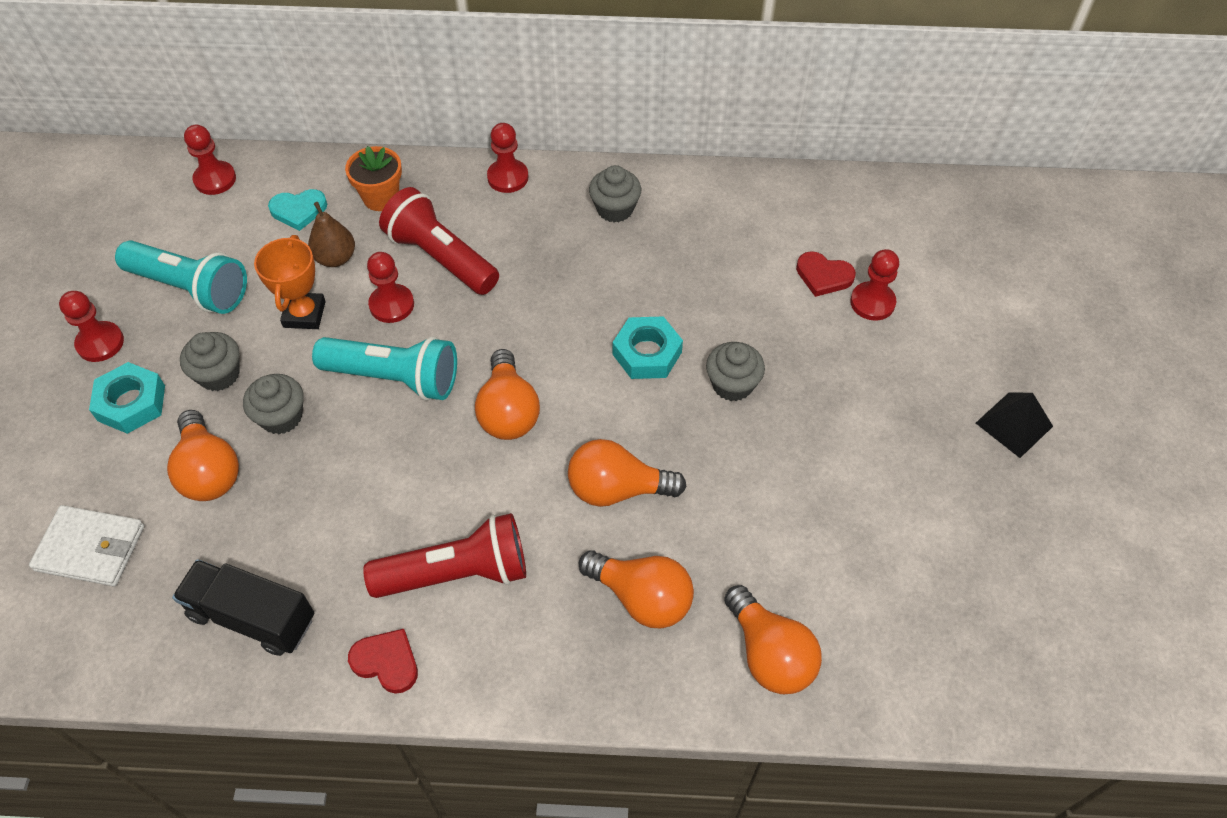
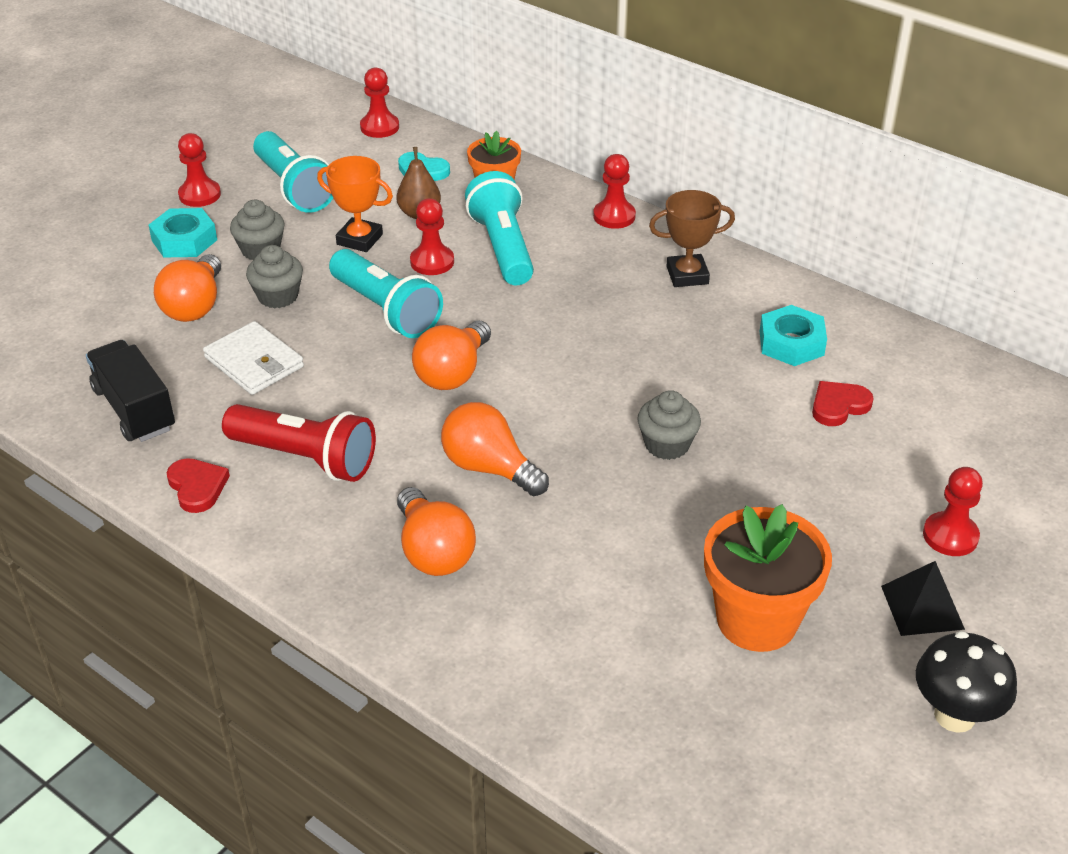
camera: 35 degrees right, 15 degrees down
(91, 548) = (73, 314): white wallet -> white wallet (254, 362)
(304, 314) = (359, 239): orange trophy -> orange trophy turned 75 degrees clockwise
(441, 258) = (503, 247): red flashlight -> turquoise flashlight
(615, 209) = (687, 275): grey cupcake -> brown trophy
(647, 353) = (612, 387): turquoise nut -> turquoise nut (791, 343)
(769, 654) = (502, 649): orange light bulb -> none
(823, 276) = (838, 406): red heart -> red heart turned 90 degrees clockwise
(872, 302) = (868, 447): red pawn -> red pawn (950, 536)
(920, 506) = (757, 620): none -> orange flower pot
(1101, 503) = (954, 715): none -> black mushroom

